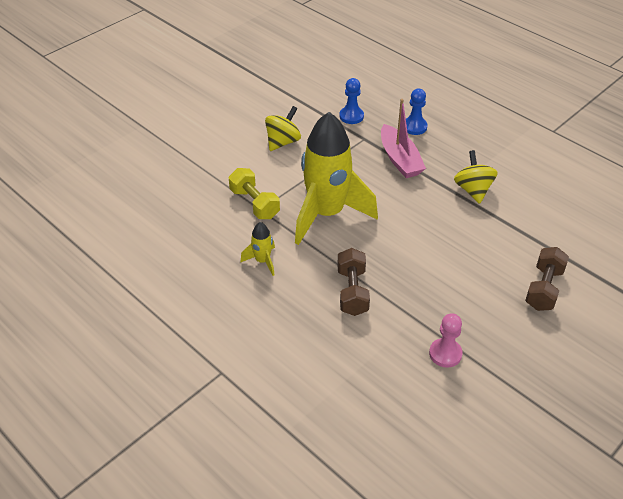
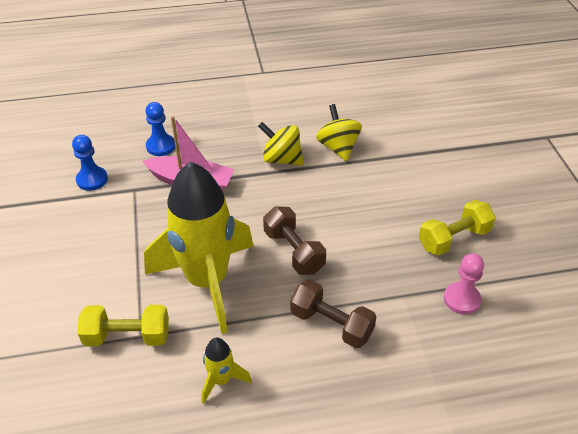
camera: 55 degrees left, 0 degrees up
(283, 142) = (62, 255): yellow spinning top -> yellow spinning top (338, 147)
(502, 324) = (454, 238): none -> yellow dumbbell
(544, 288) = (433, 188): brown dumbbell -> brown dumbbell (293, 251)

